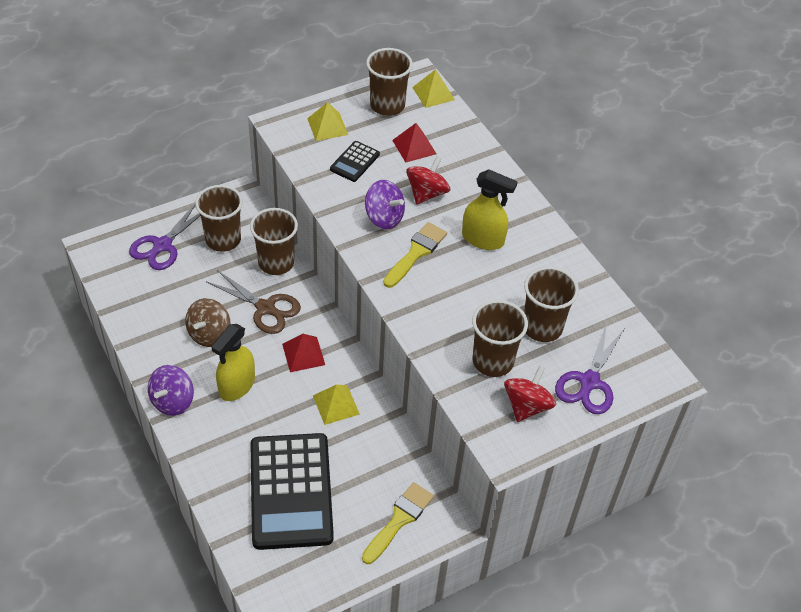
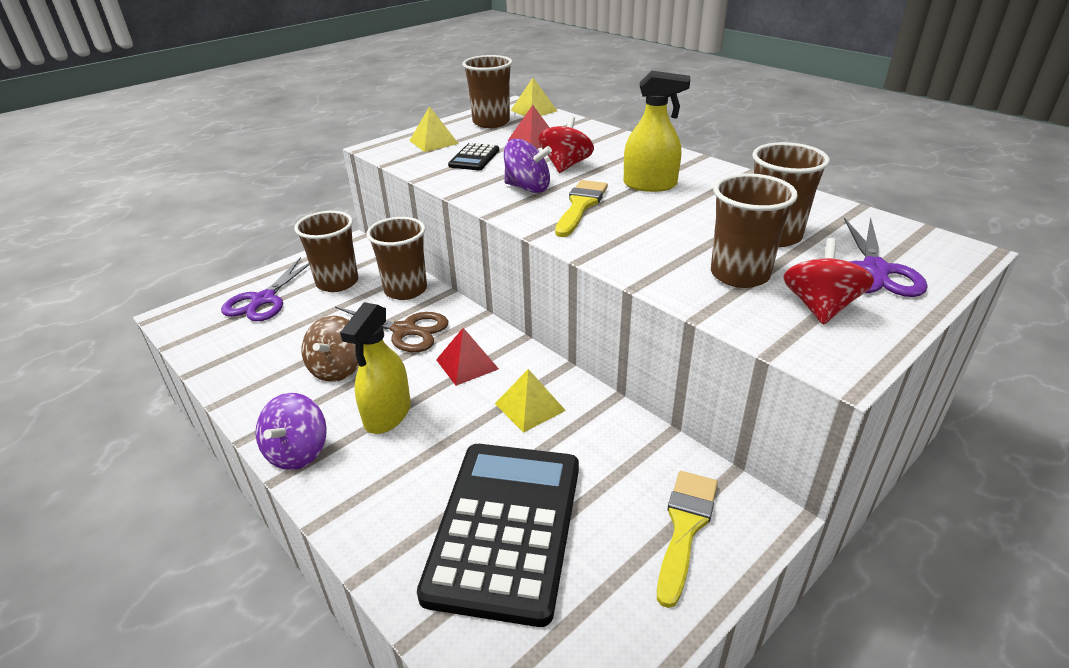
camera: 10 degrees left, 15 degrees down
(291, 491) = (506, 528): black calculator -> black calculator turned 150 degrees counterclockwise

